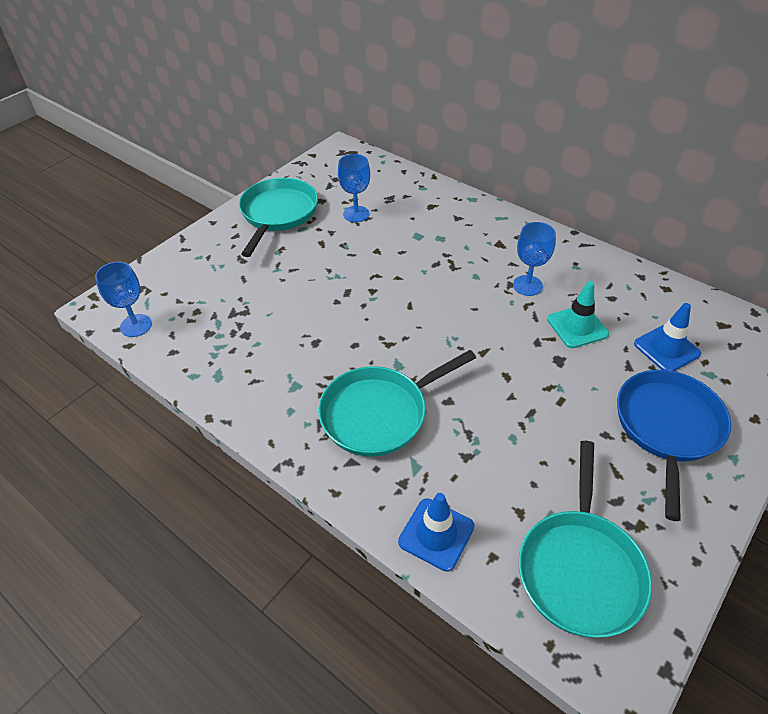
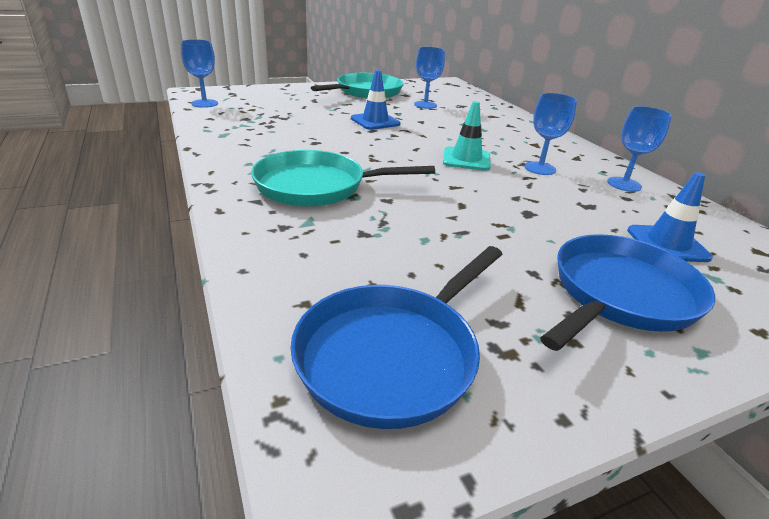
camera: 25 degrees right, 15 degrees down
(436, 534) = (270, 266): blue traffic cone -> blue traffic cone (375, 121)
(577, 327) = (569, 202): turquoise traffic cone -> turquoise traffic cone (466, 159)
(580, 568) = (393, 354): turquoise pan -> blue pan
(600, 277) = (624, 184): none -> blue goblet

